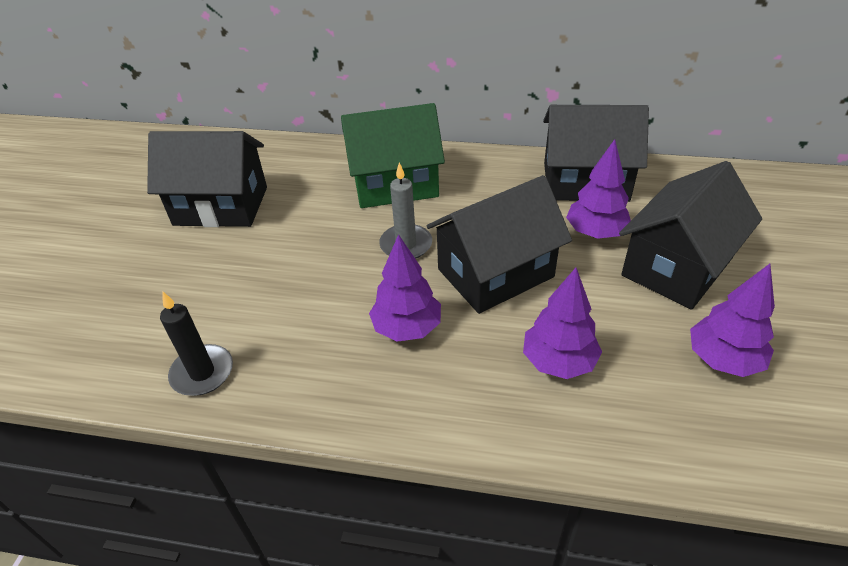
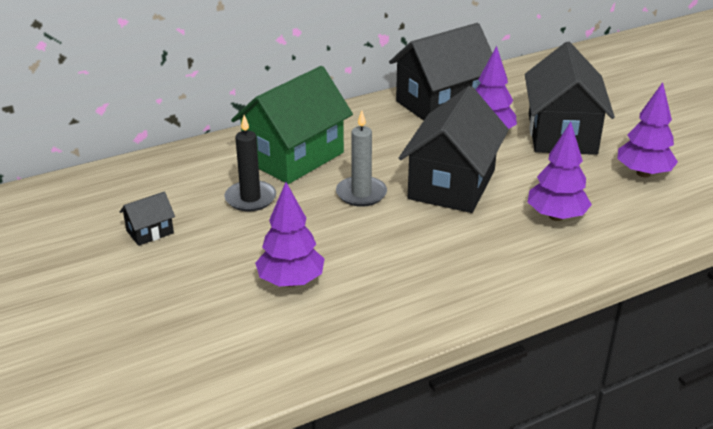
camera: 40 degrees left, 10 degrees down
(202, 373) = (315, 343): black candle -> black candle (250, 198)
(221, 206) = (150, 232): black house -> black house, size x0.43
(407, 328) = (434, 243): purple tree -> purple tree (291, 281)

